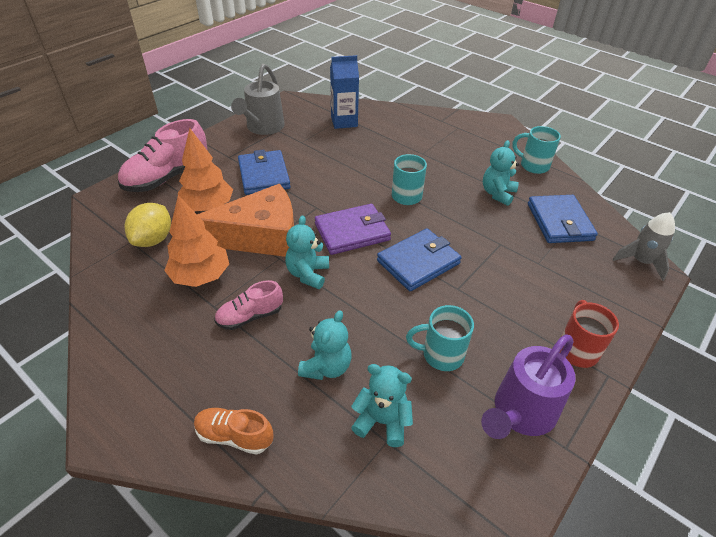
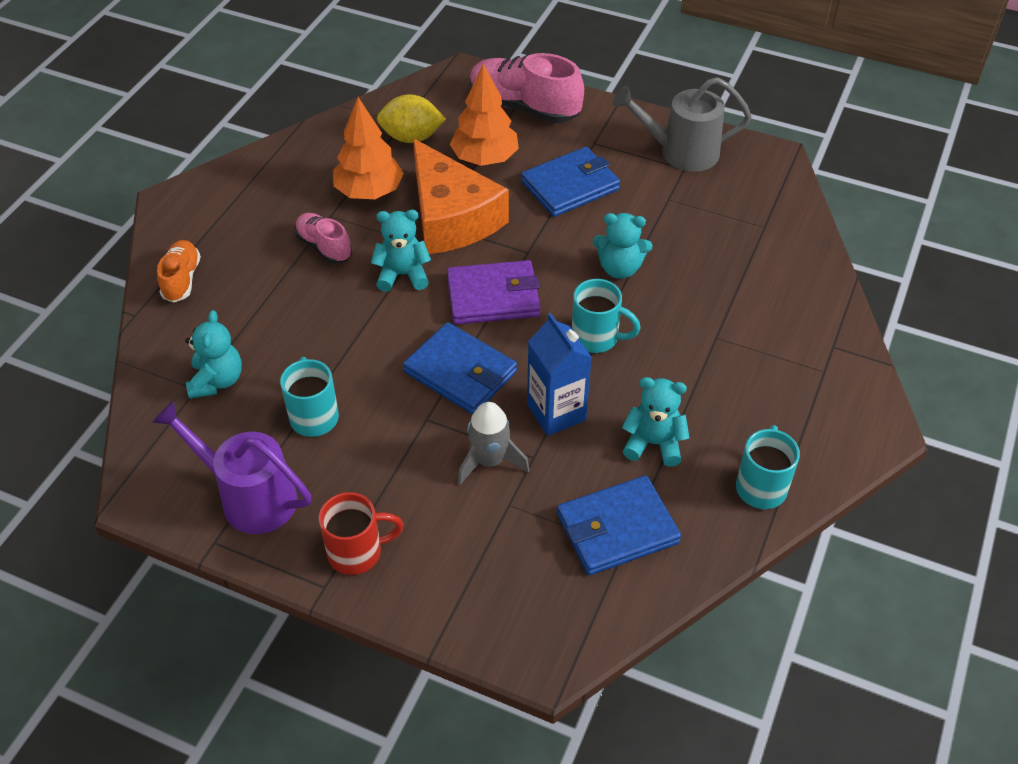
camera: 75 degrees right, 5 degrees up
(326, 367) = (273, 323): turquoise teddy bear -> turquoise teddy bear (619, 268)
(344, 121) = (751, 230): blue carton -> blue carton (556, 412)
(352, 232) = (493, 296): purple wallet -> purple wallet turned 60 degrees counterclockwise
(641, 261) = (562, 640): grey rocket -> grey rocket (489, 461)

